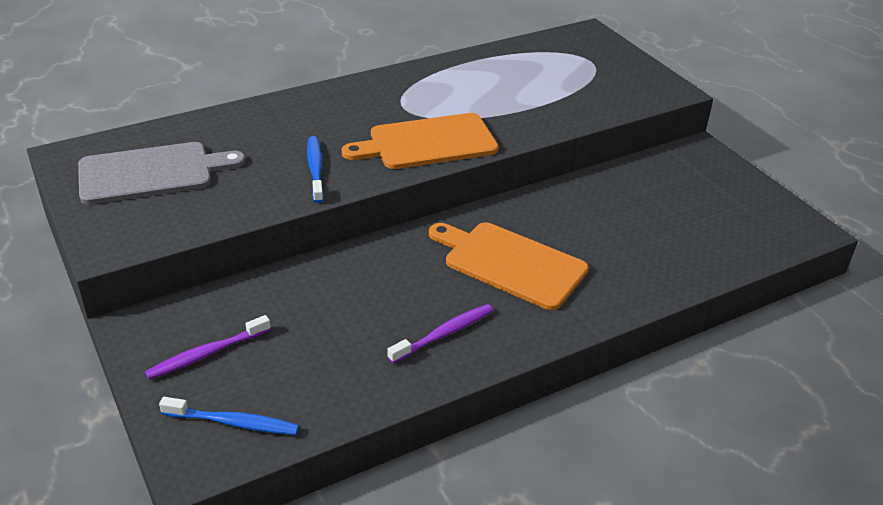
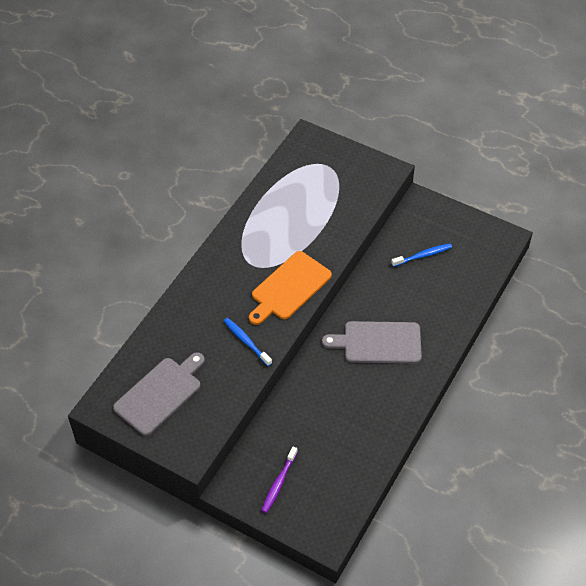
camera: 30 degrees left, 15 degrees up
(233, 422) = (326, 511): blue toothbrush -> blue toothbrush (423, 255)
(444, 334) = (380, 406): purple toothbrush -> none
(510, 263) = (378, 342): orange cutting board -> grey cutting board

